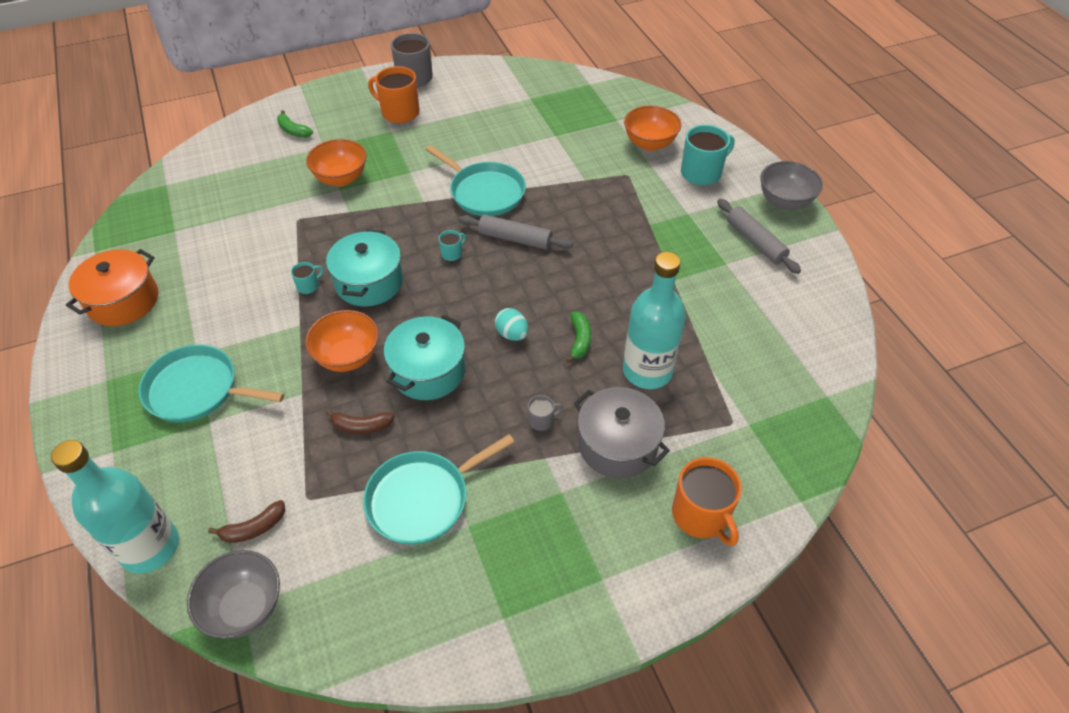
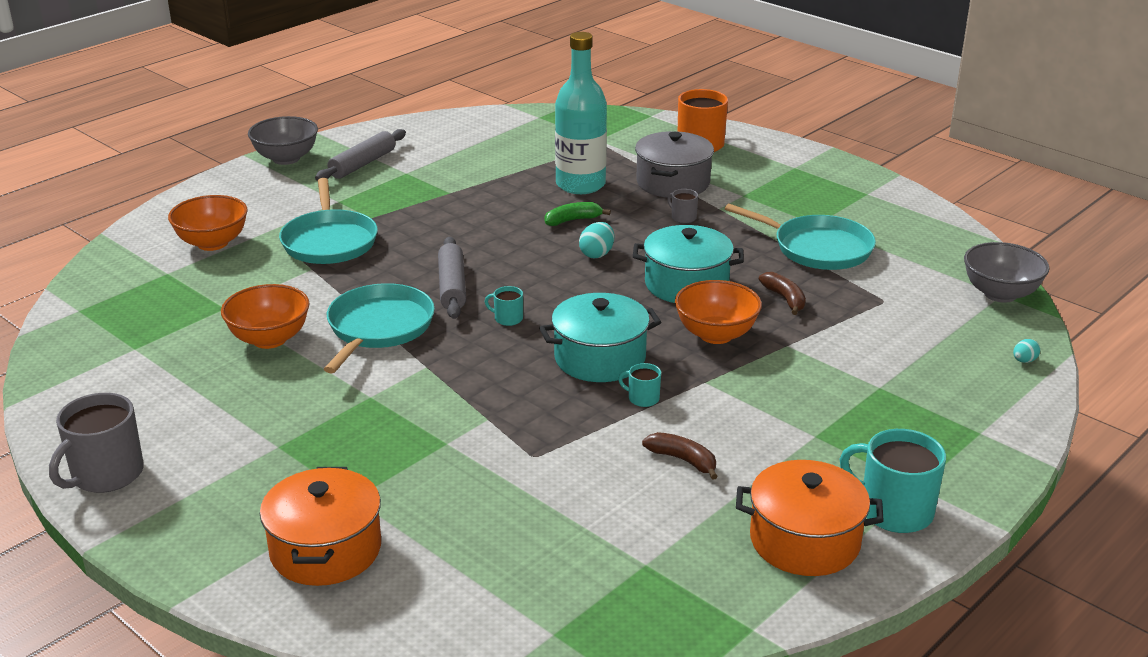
camera: 115 degrees left, 20 degrees down
(150, 547) = (1024, 361): turquoise bottle -> turquoise egg
(197, 390) = (855, 412): turquoise pan -> turquoise pan (329, 241)
(254, 528) = (941, 316): brown banana -> brown banana (683, 460)
(293, 131) = (325, 550): green banana -> orange pot
(341, 178) = (421, 451): orange bowl -> orange bowl (269, 339)
(399, 112) = (221, 455): orange mug -> none
(702, 173) = (257, 205): turquoise mug -> turquoise mug (894, 511)

